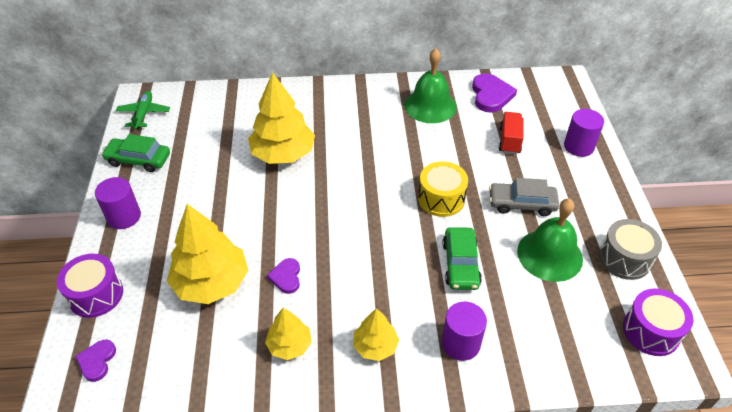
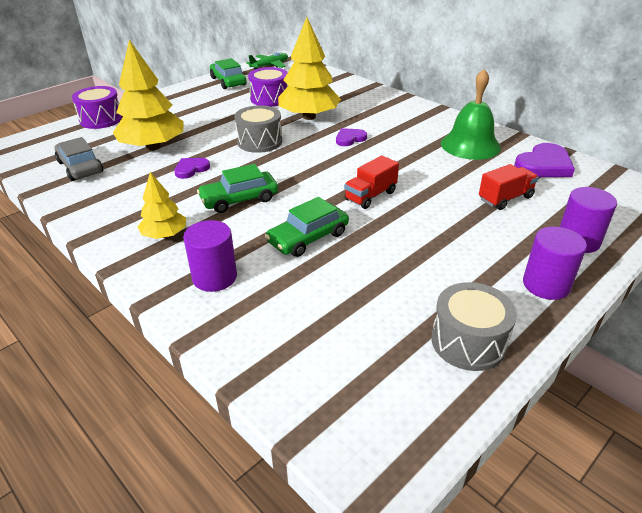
camera: 50 degrees right, 10 degrees down
(97, 361) = (49, 143): purple heart -> purple heart (350, 139)
(124, 217) = (174, 99): purple cylinder -> purple cylinder (546, 284)
(289, 208) = (259, 142): none -> grey drum
(289, 345) = (127, 198): yellow tree -> none
(369, 272) = (239, 199): none -> green car
(441, 199) = (370, 196): yellow drum -> red truck
(522, 204) = (435, 239): grey car -> grey car (80, 167)
(549, 255) = (394, 284): green bell -> none
(651, 331) = (386, 411): purple drum -> purple drum (269, 98)

